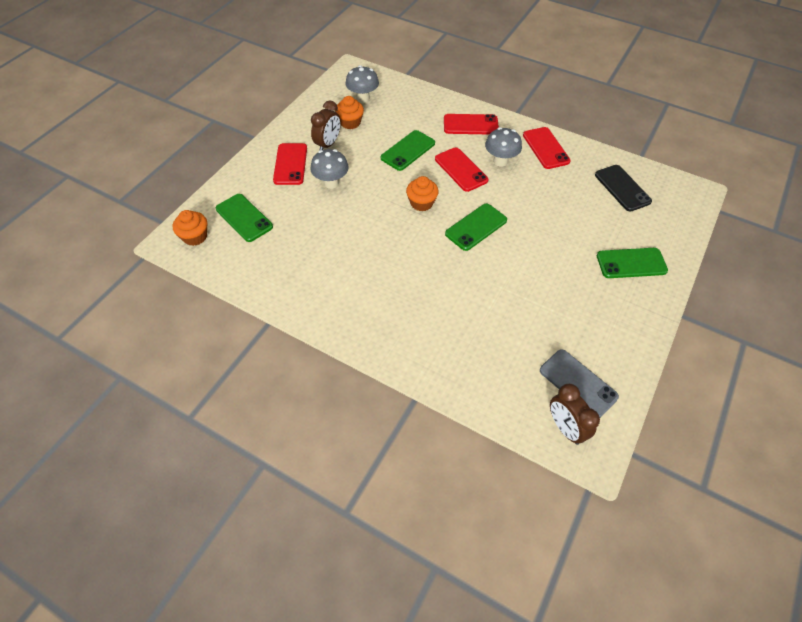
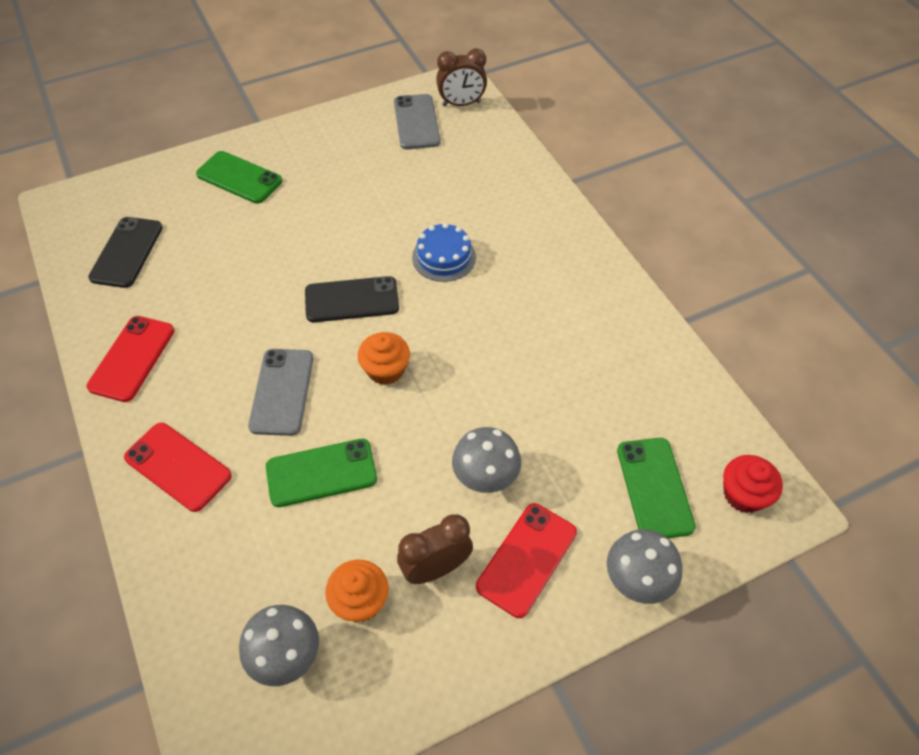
camera: 145 degrees left, 0 degrees up
(195, 236) = (743, 494): orange cupcake -> red cupcake
(450, 280) = (444, 257): none -> blue cake
(461, 169) = (282, 392): red phone -> grey phone
(476, 227) = (352, 300): green phone -> black phone
(500, 161) = (215, 374): grey mushroom -> grey mushroom (636, 581)
(565, 428) = (461, 104): brown clock -> brown clock turned 75 degrees clockwise

